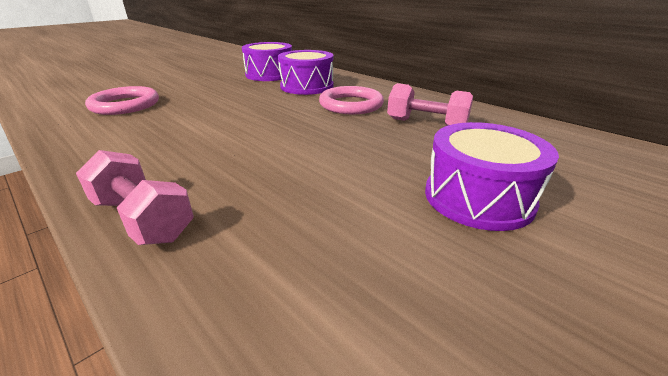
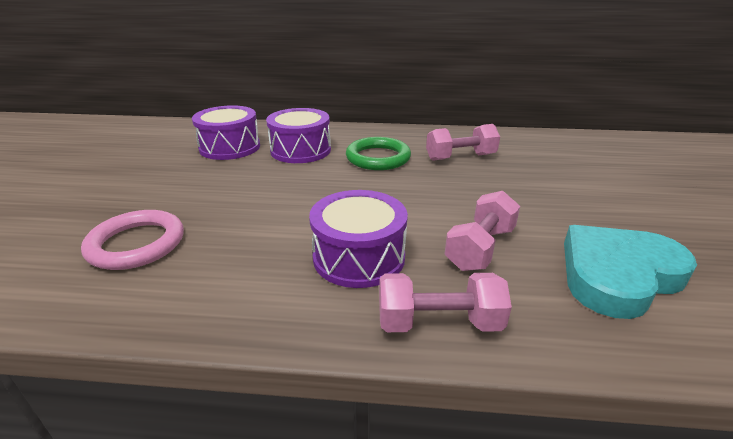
camera: 40 degrees left, 0 degrees up
(287, 190) = (480, 248): none -> pink dumbbell
(351, 104) = (378, 158): pink ring -> green ring
(369, 284) = (617, 275): none -> turquoise heart
(478, 197) = (573, 200): purple drum -> purple drum (359, 257)

